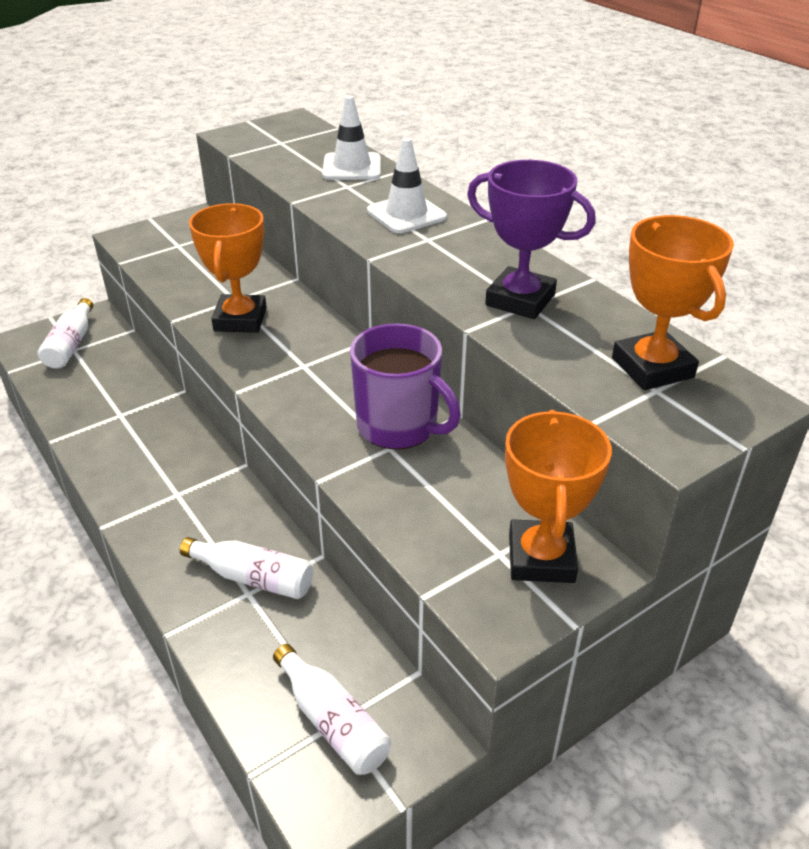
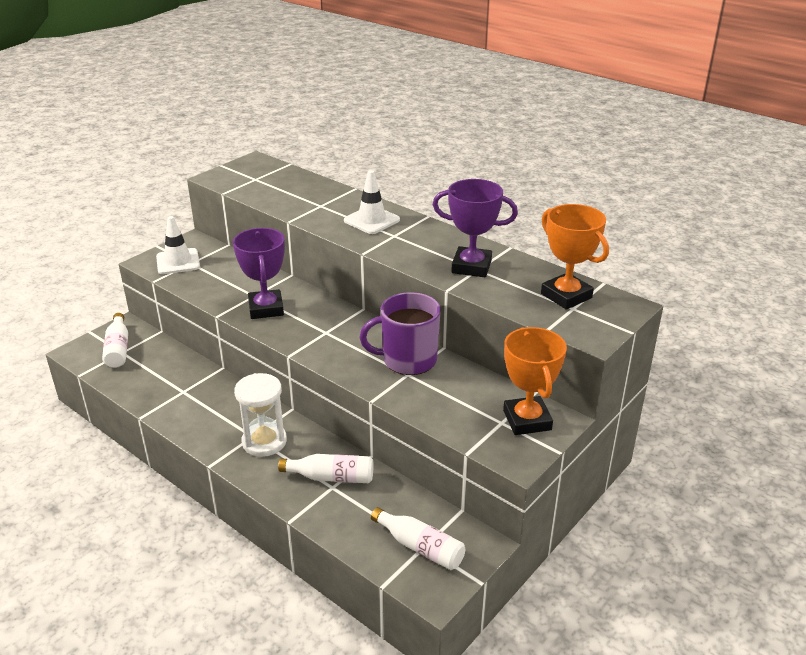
camera: 15 degrees left, 5 degrees down
(188, 505) = (264, 441): none -> white hourglass
(240, 320) = (266, 308): orange trophy -> purple trophy
(352, 167) = (317, 191): white traffic cone -> white traffic cone (178, 262)
(399, 426) = (408, 360): purple mug -> purple mug turned 150 degrees clockwise

